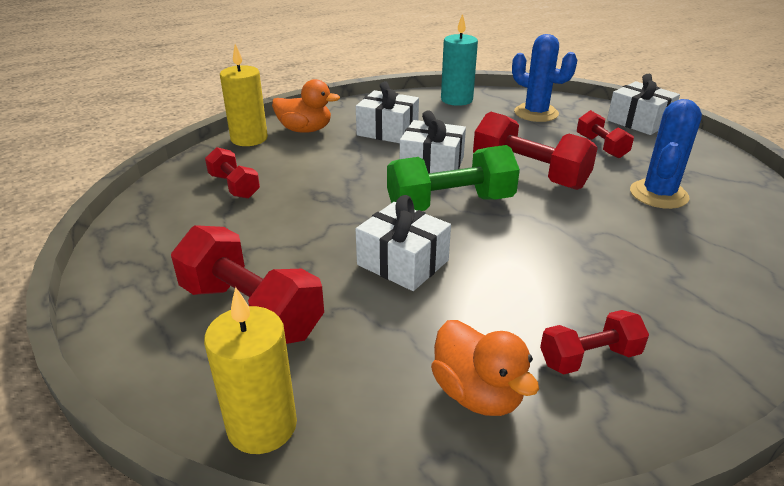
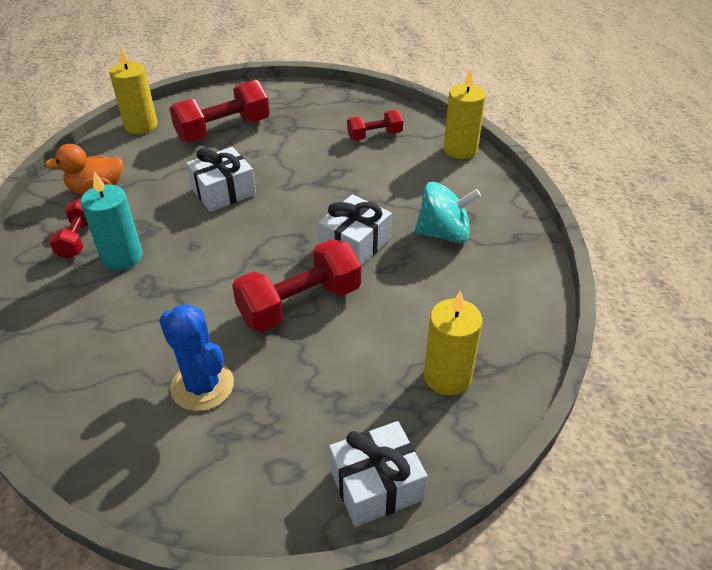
camera: 110 degrees right, 10 degrees up
(305, 130) = (467, 182): orange duck -> none
(387, 131) = (444, 233): white gift -> turquoise spinning top
(450, 204) = (280, 235): green dumbbell -> none
(456, 100) = (517, 314): turquoise candle -> turquoise candle (122, 257)
(536, 113) = (447, 377): blue cactus -> yellow candle
(601, 147) = (325, 395): red dumbbell -> none

